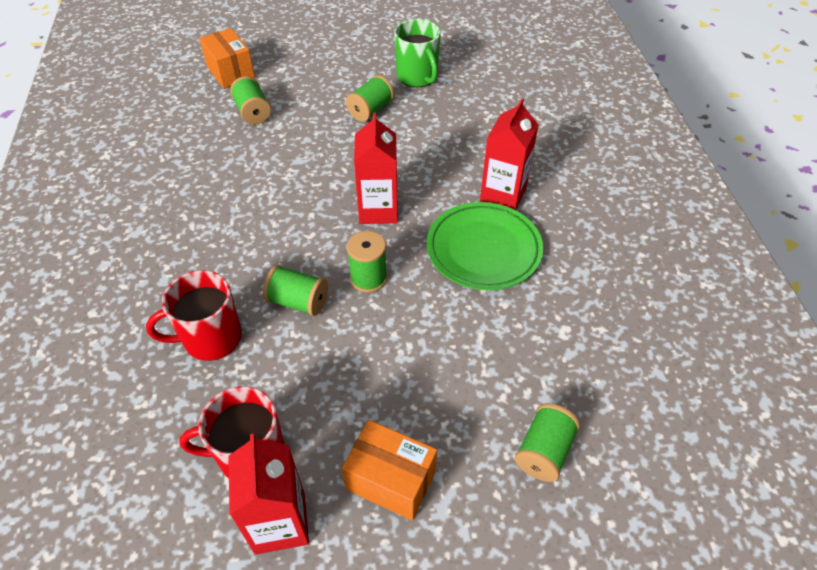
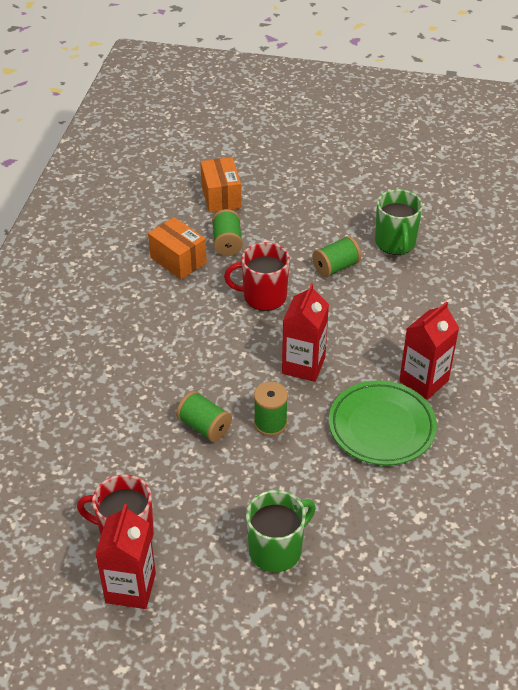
camera: 20 degrees right, 5 degrees down
(211, 338) = (125, 436): red mug -> red mug (263, 296)
(391, 480) = (224, 585): orange box -> orange box (178, 260)
(433, 416) = (277, 549): none -> green mug
(544, 451) = (354, 603): green spool -> none

